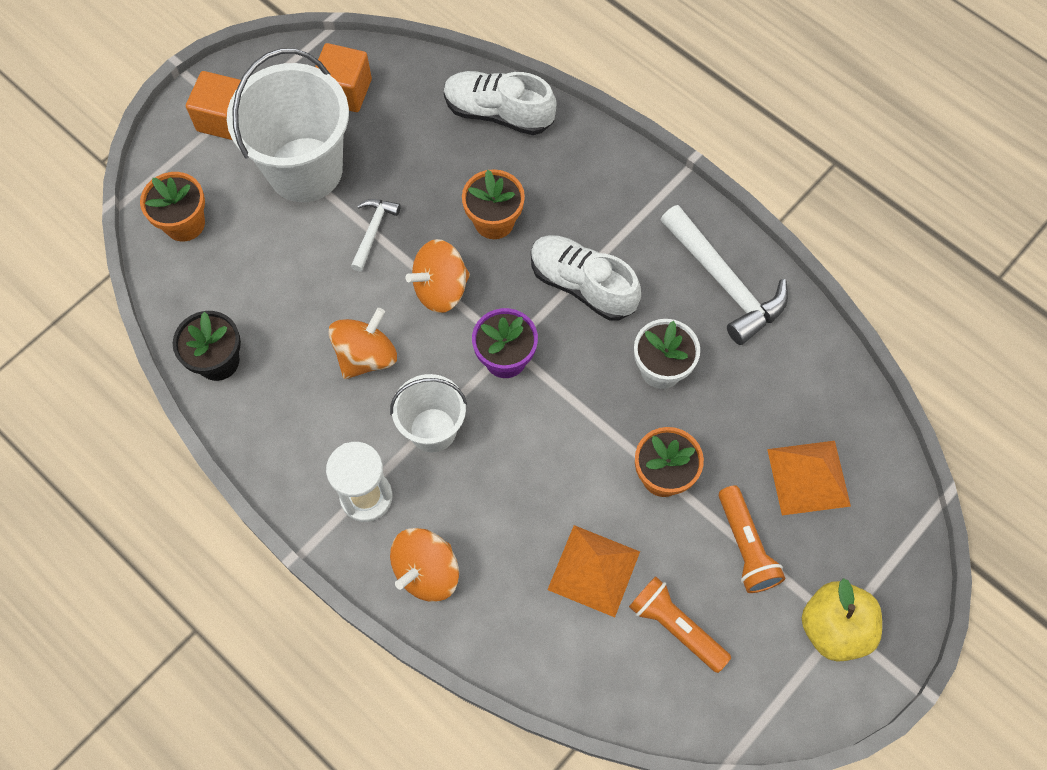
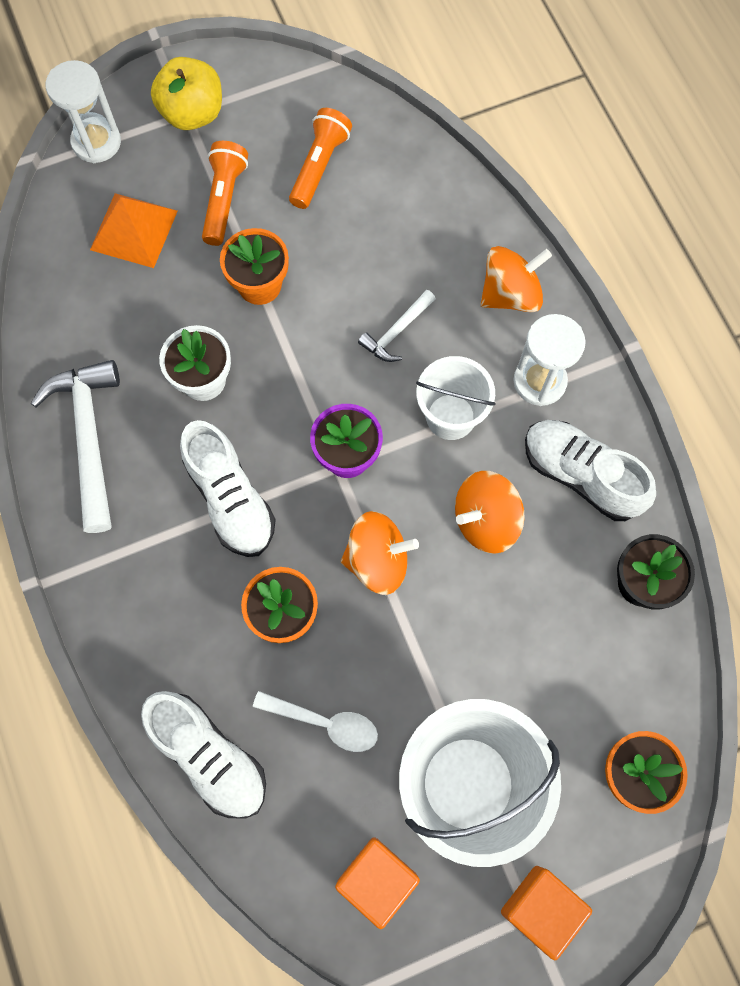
camera: 155 degrees left, 5 degrees up
(298, 428) = (581, 475): none -> white shoe
(373, 231) = (421, 664): white hammer -> white hammer (396, 332)
(426, 165) = (325, 723): none -> white spoon
(594, 570) = (364, 235): orange pyramid -> none
(675, 626) = (319, 166): orange flashlight -> orange flashlight turned 135 degrees counterclockwise
(904, 551) = (96, 142): none -> white hourglass

